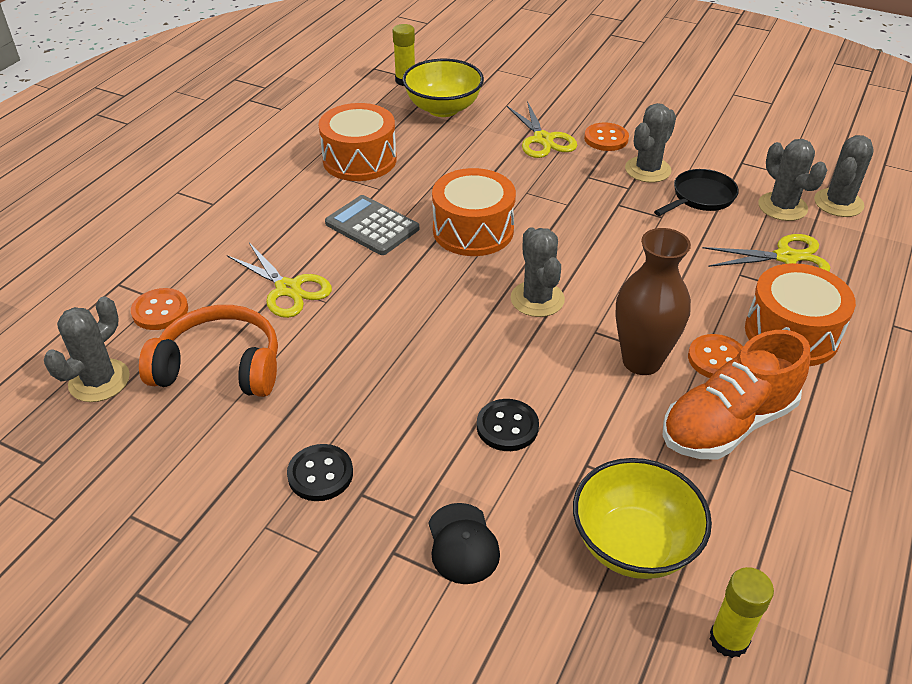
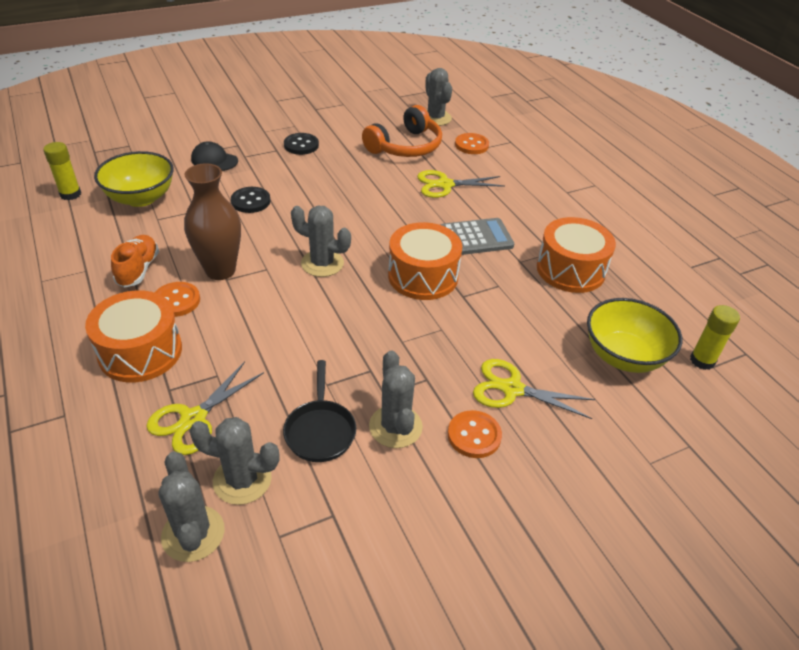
camera: 125 degrees right, 0 degrees up
(727, 424) = (138, 270): orange shoe -> orange shoe, size x0.61

